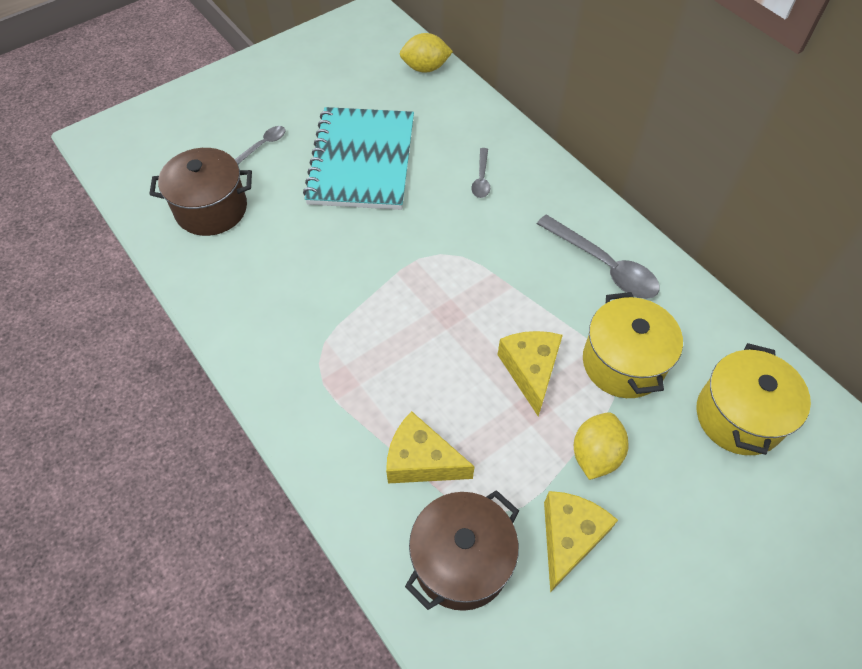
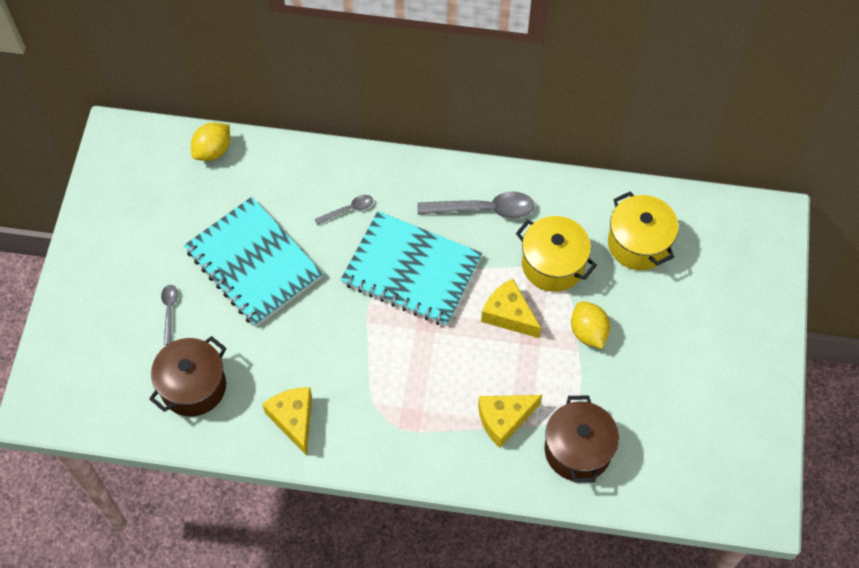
camera: 45 degrees left, 5 degrees up
(481, 179) = (348, 210): grey spoon -> grey spoon turned 75 degrees counterclockwise
(481, 263) = (411, 270): none -> turquoise notebook
(569, 538) = (617, 389): yellow cheese -> yellow cheese (293, 419)

